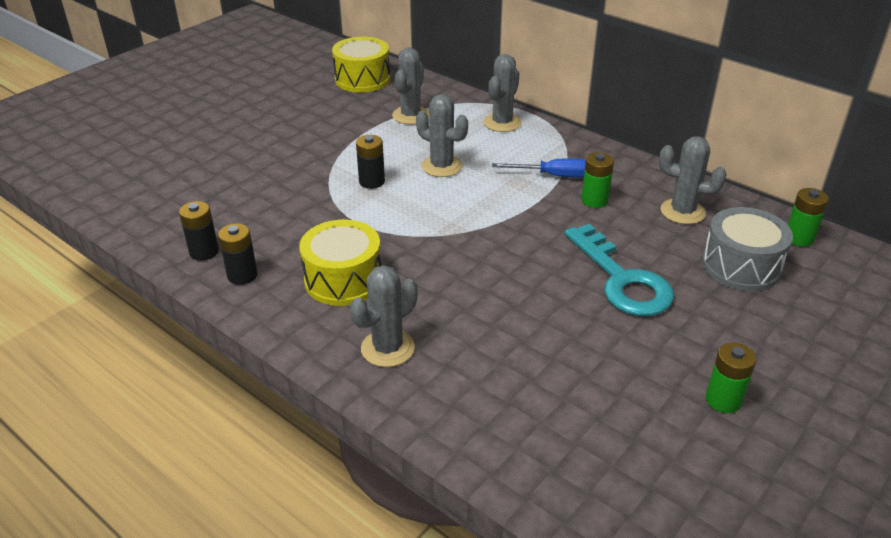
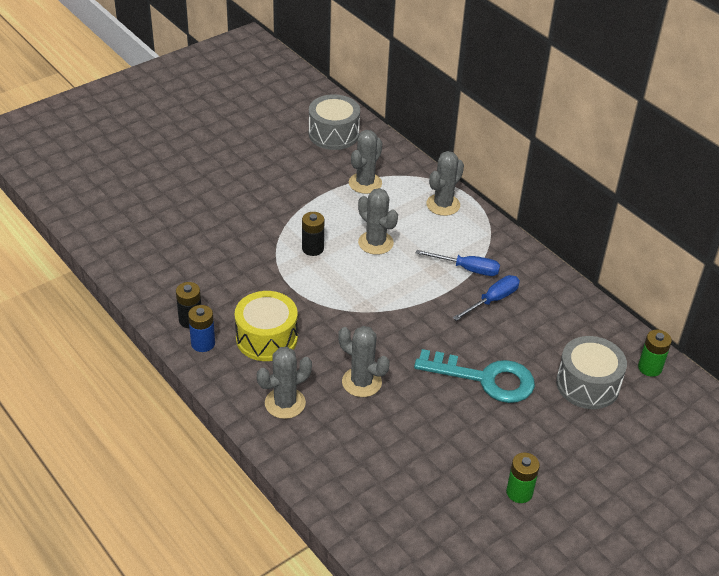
camera: 10 degrees right, 5 degrees up
(204, 252) = (165, 293): black battery -> none
(264, 298) = (203, 343): none -> blue battery
(362, 79) = (333, 134): yellow drum -> grey drum
(594, 200) = (492, 300): green battery -> blue screwdriver
(621, 279) = (485, 378): turquoise key -> turquoise key turned 60 degrees counterclockwise
(682, 212) = (563, 324): grey cactus -> grey cactus (361, 382)

